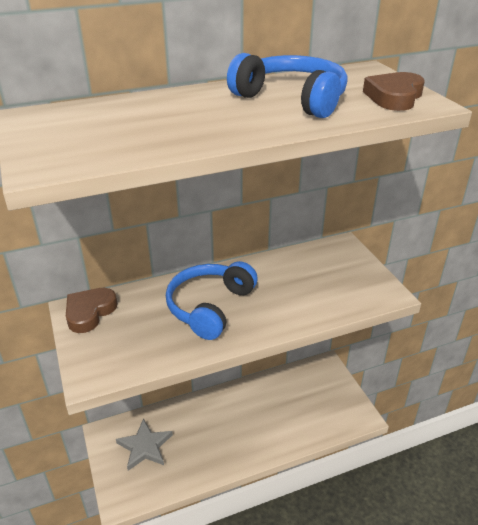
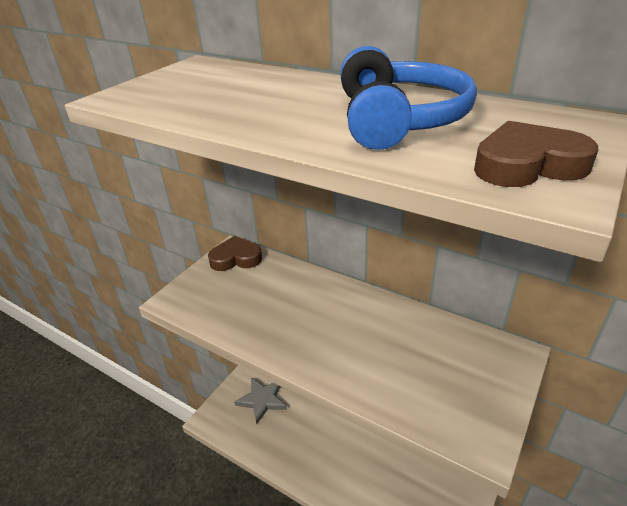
camera: 55 degrees right, 0 degrees up
(210, 307) = (306, 314): blue headphones -> none

